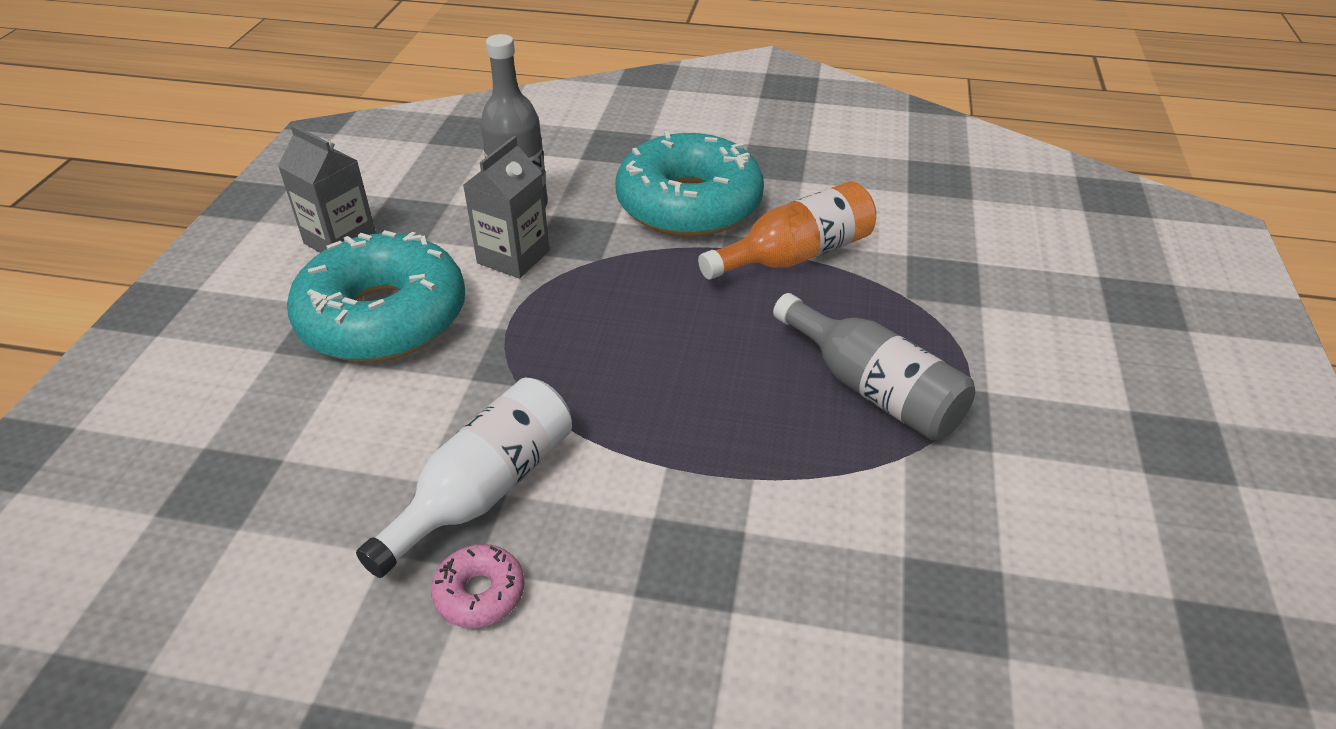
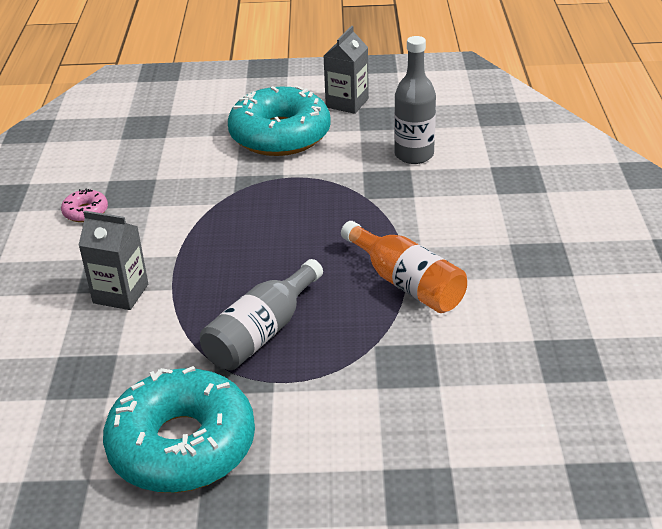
camera: 80 degrees right, 5 degrees down
(484, 490) = (152, 198): white bottle -> none
(513, 257) = (355, 164): grey carton -> grey carton (120, 293)
(689, 204) = (452, 224): turquoise donut -> turquoise donut (182, 445)

